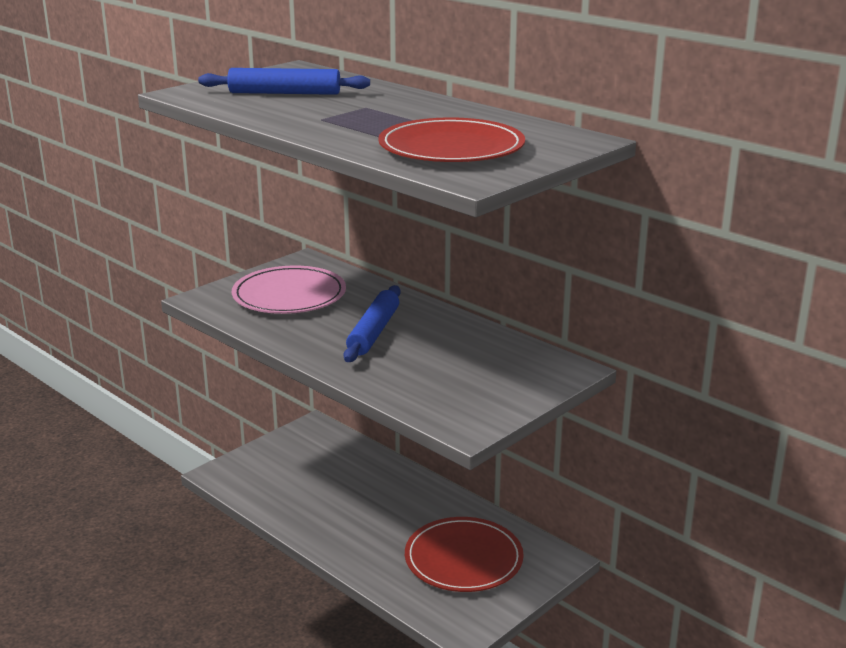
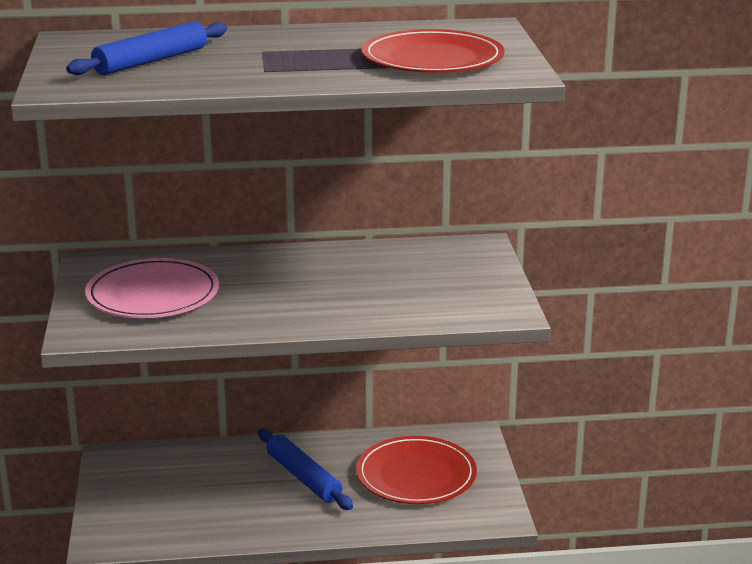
camera: 50 degrees left, 0 degrees up
(374, 332) = (293, 287): blue rolling pin -> blue rolling pin (303, 477)

